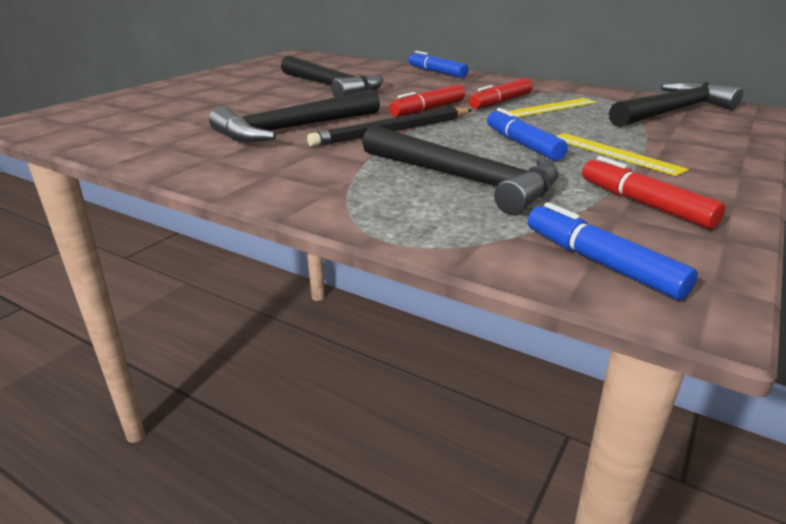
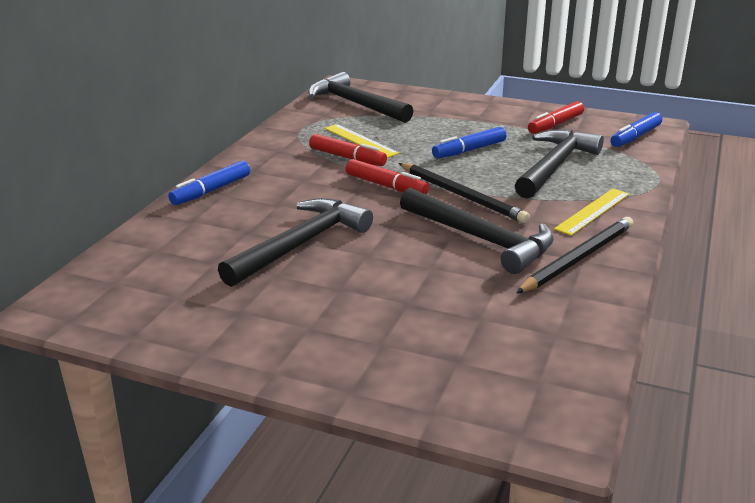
camera: 100 degrees left, 0 degrees up
(218, 156) = (577, 258): none -> black pencil
(614, 153) = (471, 126): yellow ruler -> yellow ruler (593, 211)

